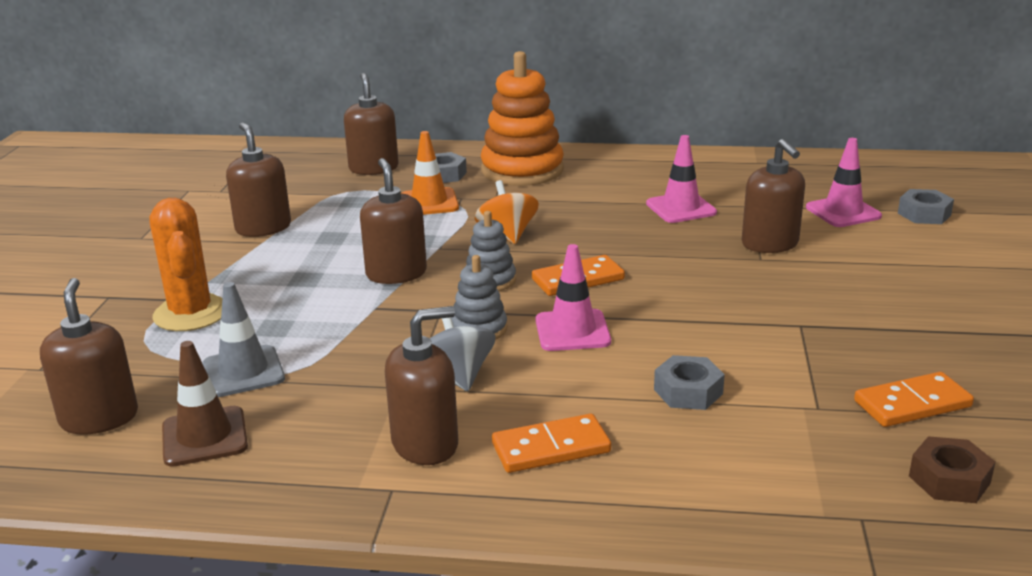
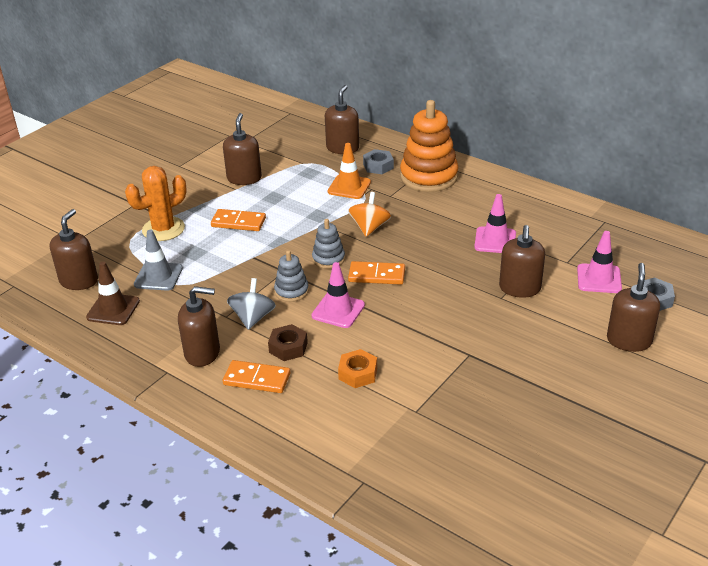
camera: 30 degrees right, 10 degrees up
(191, 313) = (163, 229): orange cactus -> orange cactus turned 45 degrees clockwise
(396, 274) = (284, 236): brown soap dispenser -> brown soap dispenser (629, 340)
(688, 392) = (358, 373): grey nut -> orange nut
(912, 404) = (470, 430): orange domino -> orange domino (238, 222)
(949, 479) = (434, 482): brown nut -> brown nut (288, 347)

